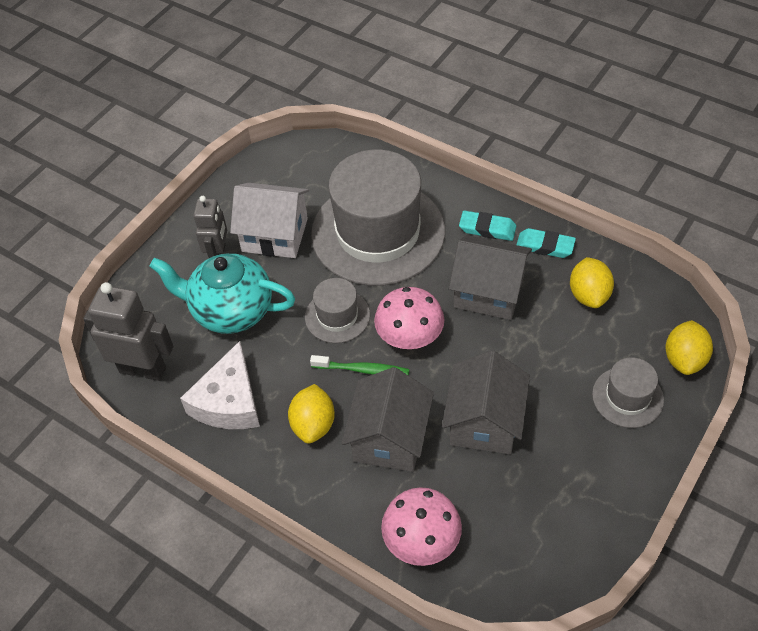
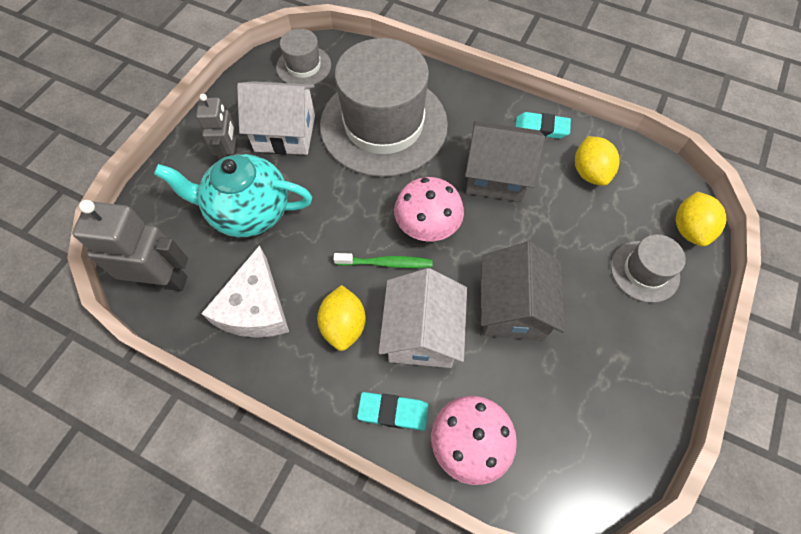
camera: 10 degrees left, 10 degrees up
(337, 316) = (354, 210): grey hat -> grey hat (303, 66)
(389, 438) = (422, 333): grey house -> white house
(487, 229) = (485, 115): turquoise eraser -> turquoise eraser (393, 412)

